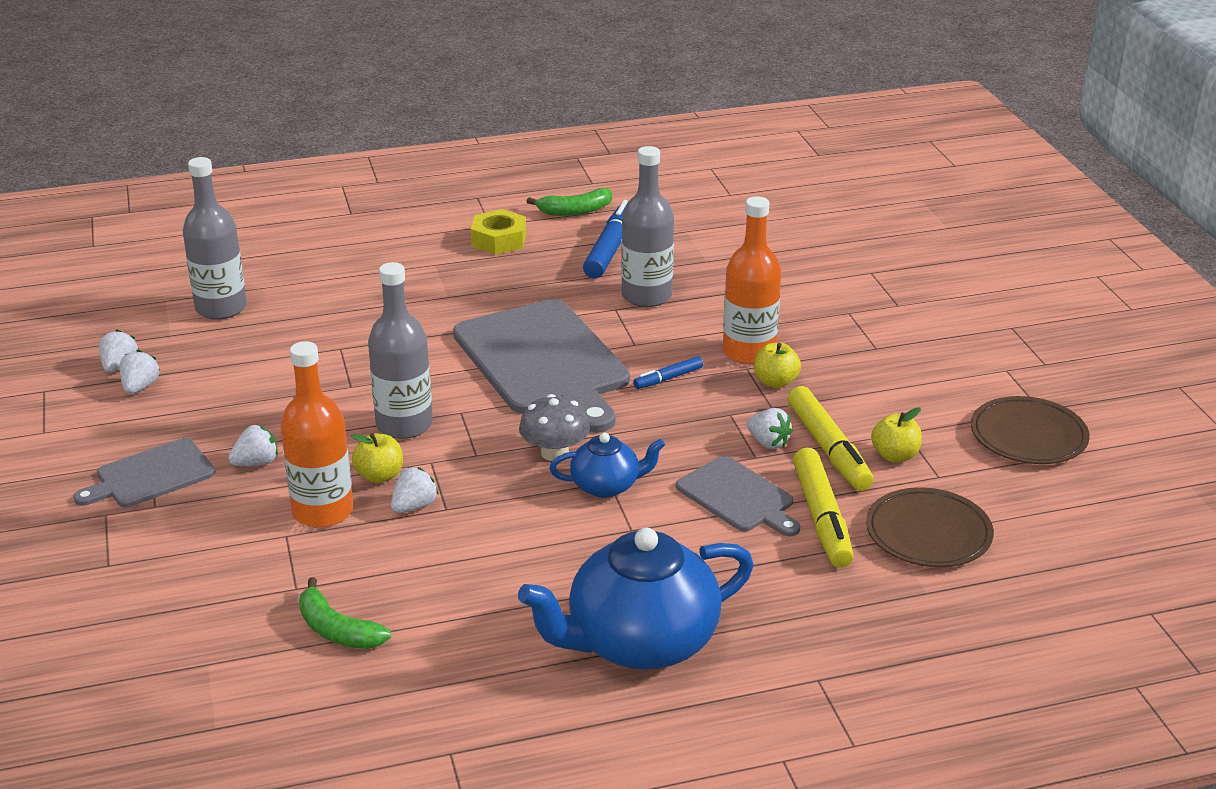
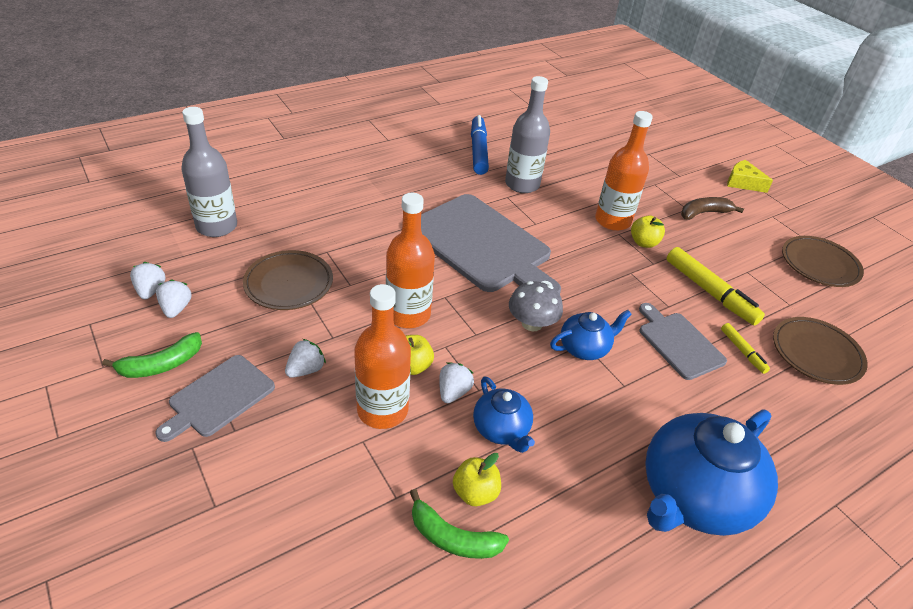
camera: 20 degrees left, 10 degrees up
(278, 377) = (289, 284): none -> brown plate
(404, 425) = (408, 314): grey bottle -> orange bottle
(449, 549) = (501, 429): none -> blue teapot
(499, 240) = (400, 150): yellow nut -> none
(575, 211) = (440, 124): green banana -> green banana (161, 364)
(668, 378) = (574, 248): blue marker -> none
(738, 497) = (678, 343): grey cutting board -> grey cutting board turned 150 degrees counterclockwise
(768, 443) = (669, 293): white strawberry -> none
(821, 517) = (742, 351): yellow marker -> yellow marker, size x0.52
(895, 456) = (753, 292): yellow apple -> yellow apple (475, 492)
(897, 356) = (704, 213): none -> brown banana
(995, 323) = (743, 182): none -> yellow cheese

